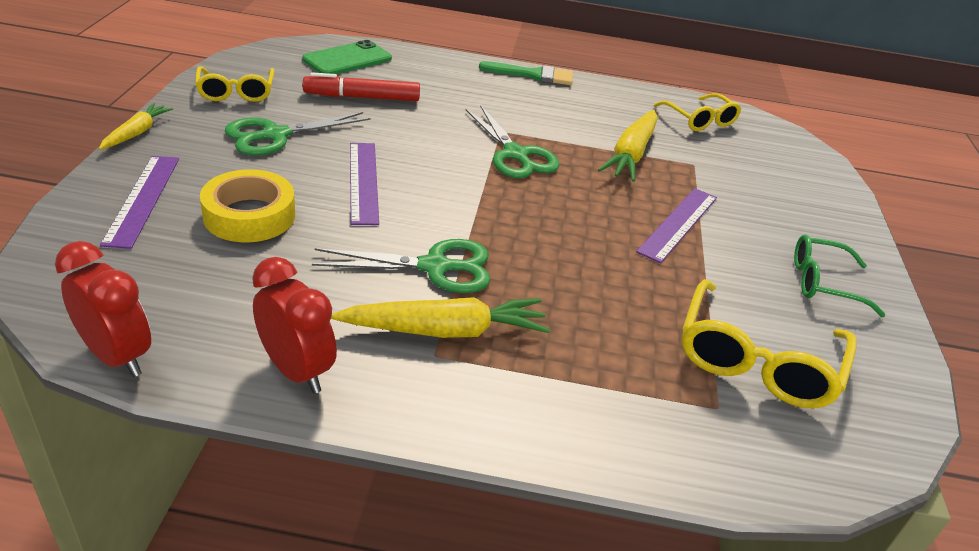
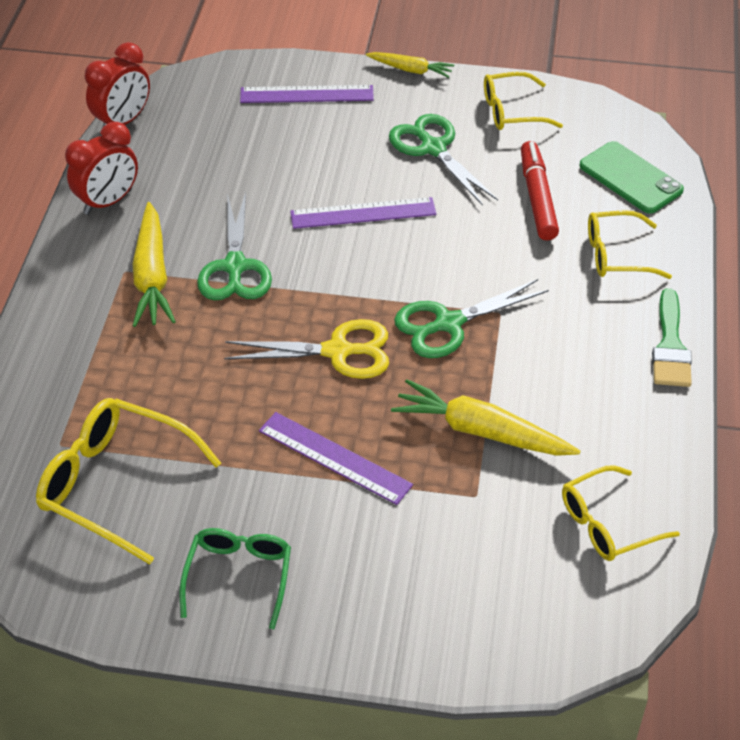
camera: 95 degrees right, 10 degrees up
(249, 215) = (294, 153): yellow tape -> none
(437, 78) = (616, 255): none -> yellow glasses
(554, 212) = (337, 351): none -> yellow scissors

